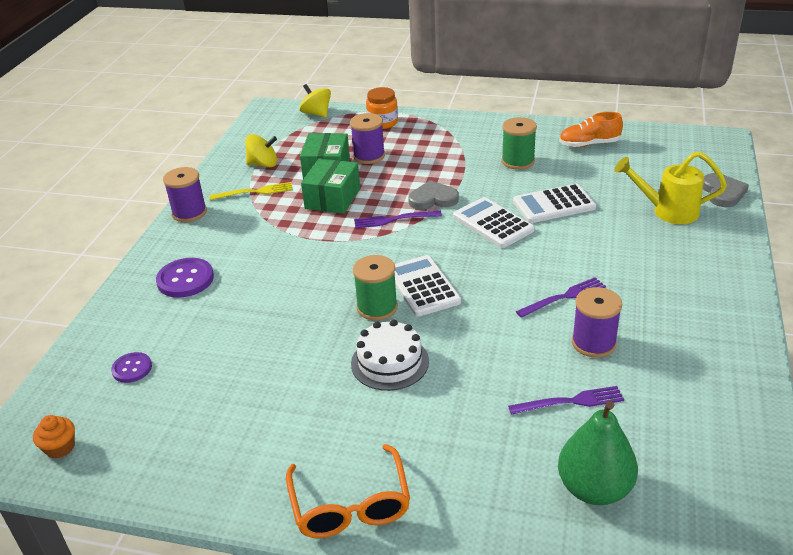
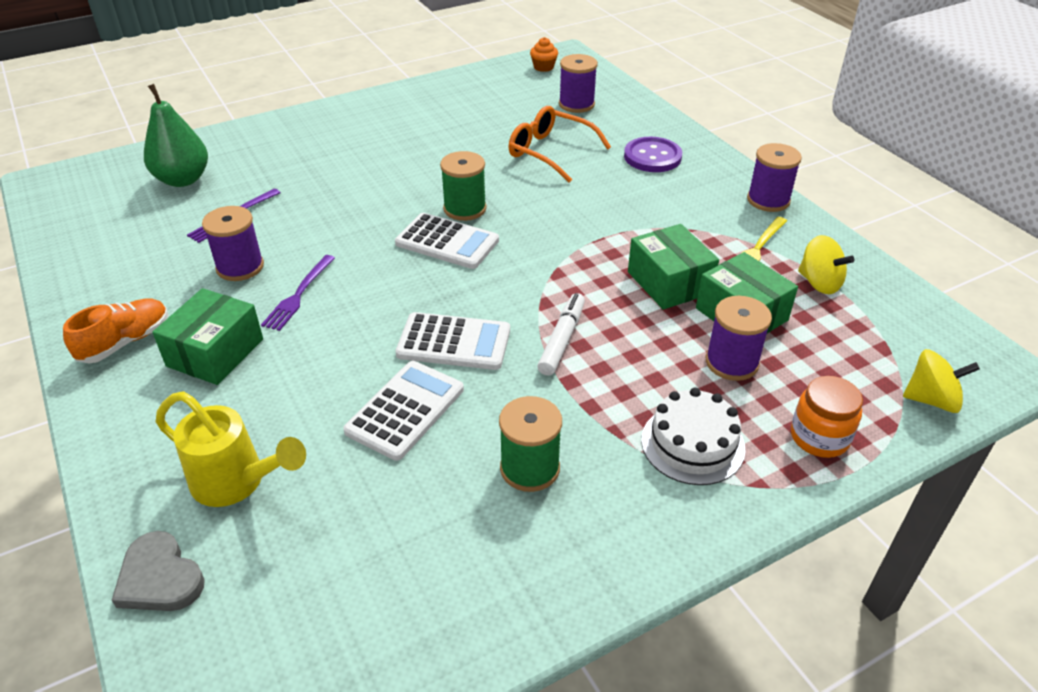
camera: 135 degrees right, 5 degrees up
(132, 368) = (576, 104): purple button -> purple spool
(263, 164) = (819, 283): yellow spinning top -> yellow spinning top turned 90 degrees counterclockwise
(350, 505) = (338, 114): orange glasses -> orange glasses (550, 152)
(390, 362) = (403, 180): white cake -> white cake (692, 444)
(393, 220) = (568, 291): purple fork -> none
(433, 199) = (562, 340): grey heart -> white marker
(589, 144) = (456, 583): orange shoe -> orange shoe (125, 342)
(647, 283) = (215, 352): none -> green box
(667, 211) = (237, 483): yellow watering can -> yellow watering can turned 60 degrees clockwise

